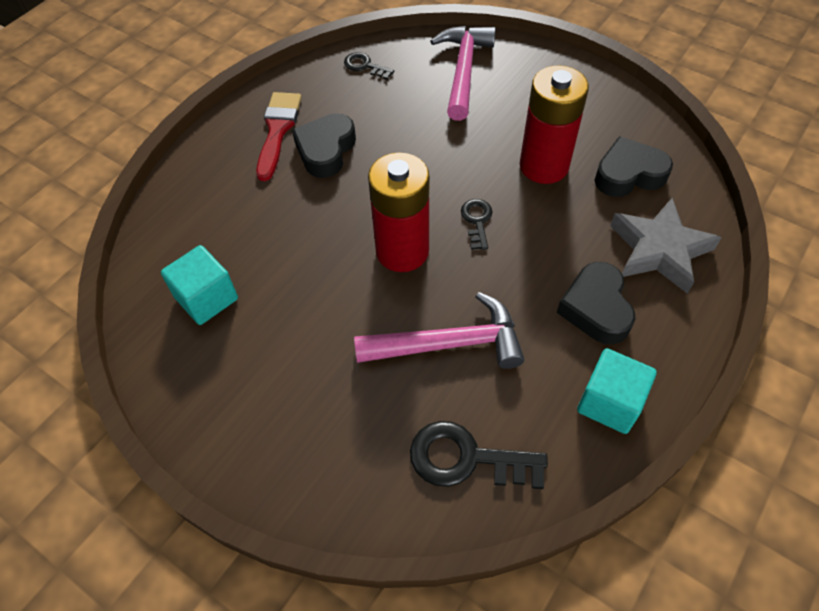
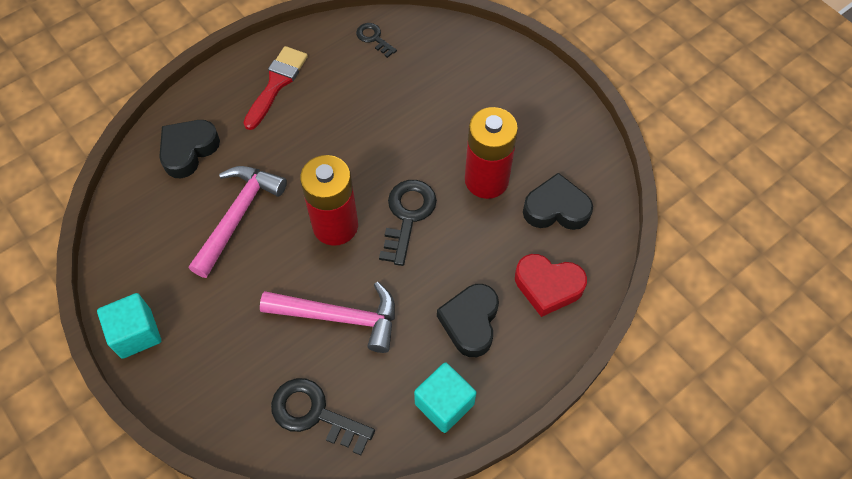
camera: 15 degrees right, 5 degrees up
(206, 298) = (168, 223): turquoise cube -> turquoise cube (136, 333)
(325, 150) = (309, 114): black heart -> black heart (188, 150)
(463, 71) = (457, 66): pink hammer -> pink hammer (238, 216)
(477, 221) = (407, 216): black key -> black key, size x1.75
(659, 250) = (548, 286): grey star -> red heart

